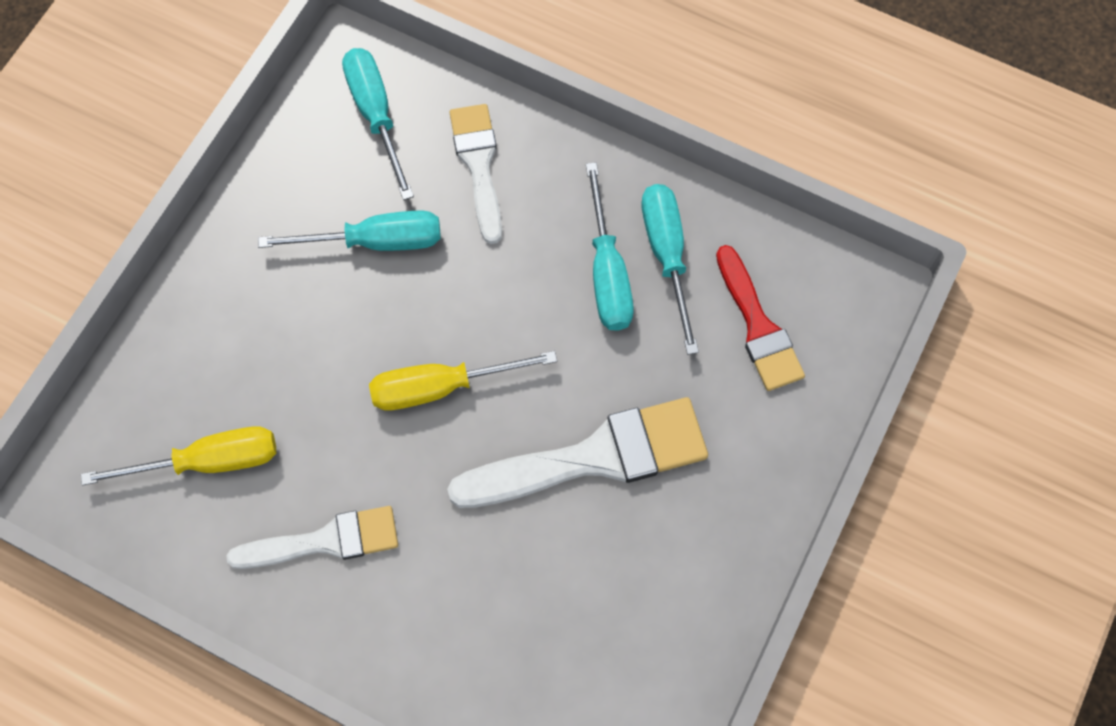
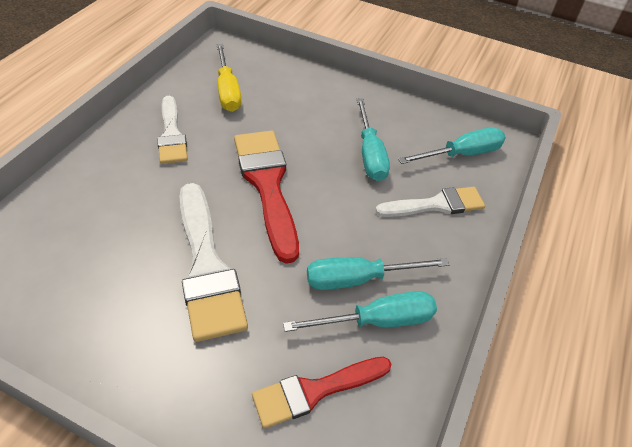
camera: 85 degrees right, 20 degrees down
(441, 387) = (267, 185): yellow screwdriver -> red brush

